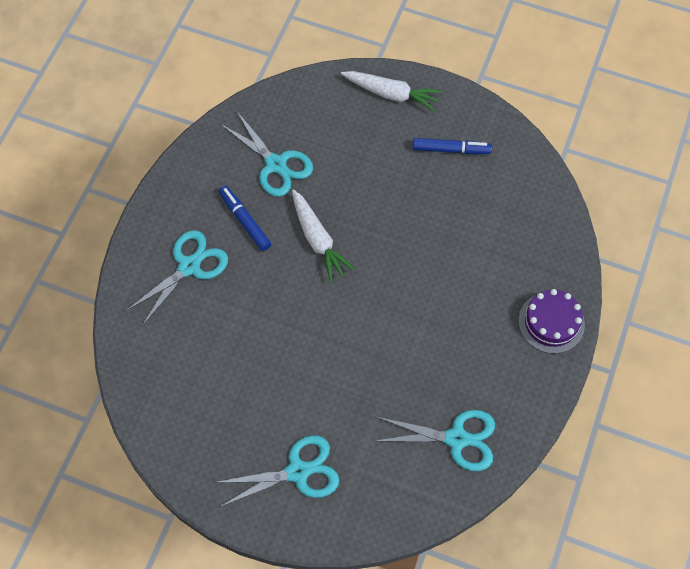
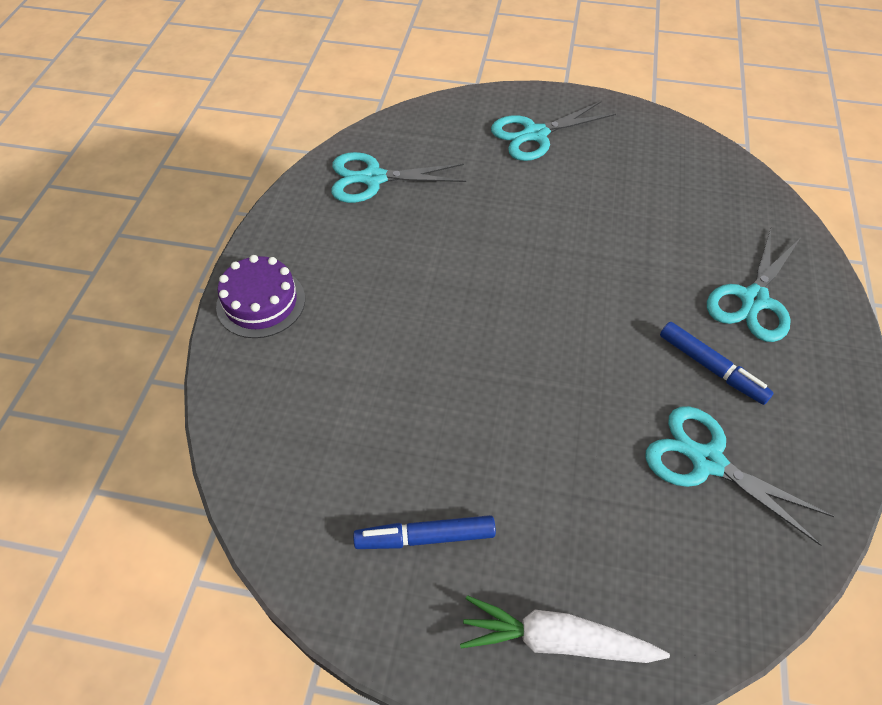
camera: 170 degrees right, 10 degrees down
(318, 240) = (597, 358): white carrot -> none

